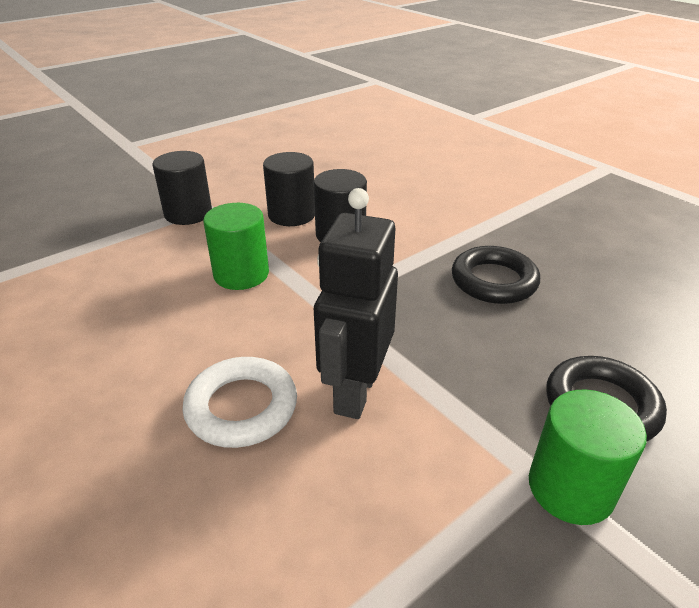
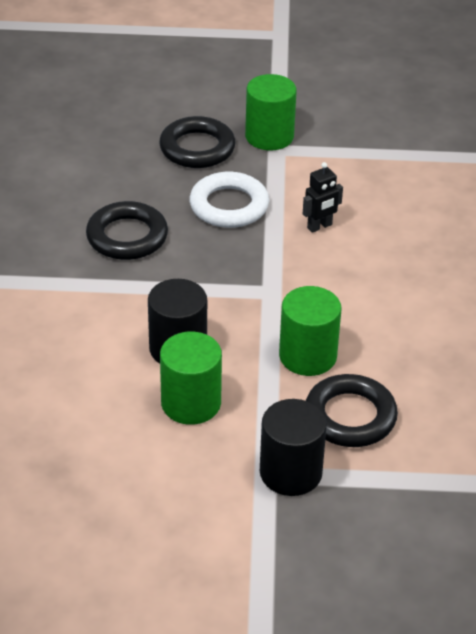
camera: 140 degrees left, 5 degrees up
(172, 255) = (350, 416): none -> black ring
(241, 407) = (395, 255): white ring -> white ring (229, 206)
(291, 215) = (191, 403): black cylinder -> green cylinder
(355, 391) = (320, 226): black robot -> black robot, size x0.48

